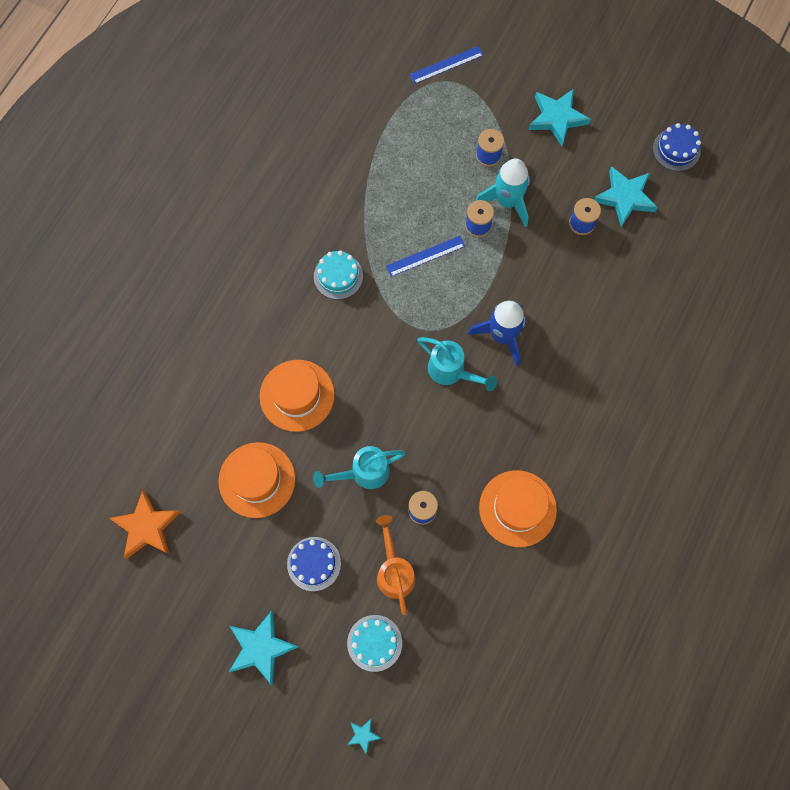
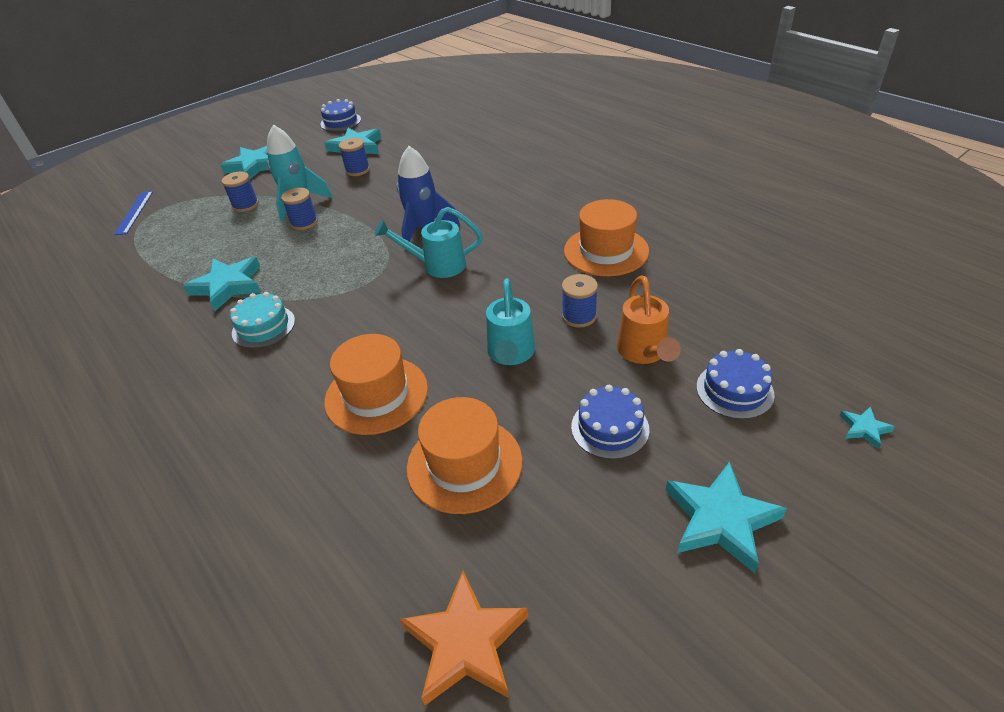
camera: 65 degrees left, 30 degrees down
(374, 218) = (228, 286): none -> turquoise star
(374, 643) = (734, 390): turquoise cake -> blue cake
(394, 571) = (644, 353): orange watering can -> orange watering can turned 105 degrees counterclockwise
(425, 256) = (302, 260): blue ruler -> none
(452, 372) = (437, 266): turquoise watering can -> turquoise watering can turned 150 degrees counterclockwise

